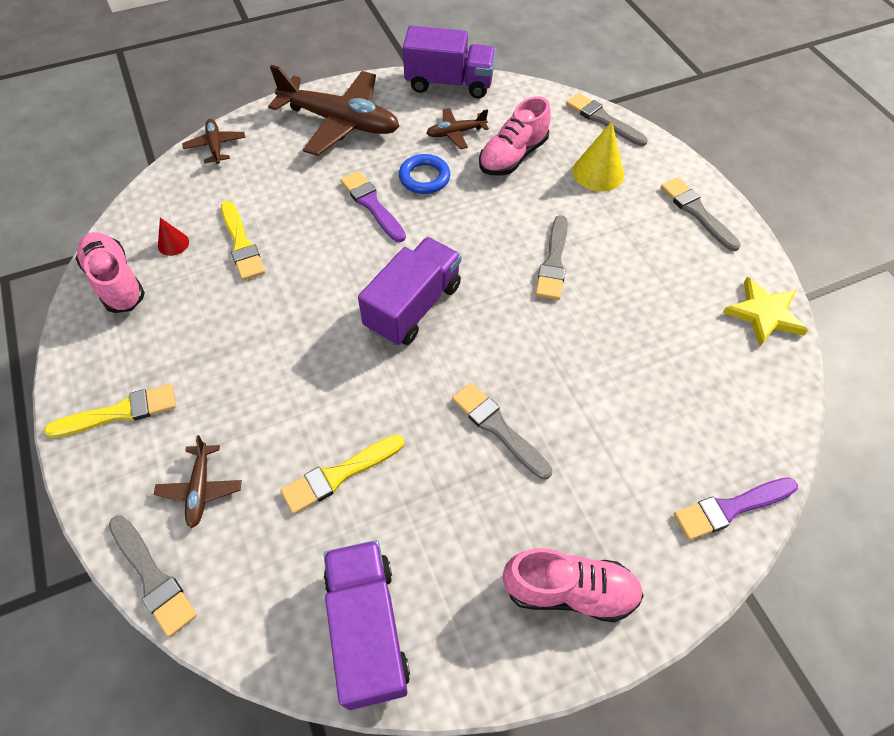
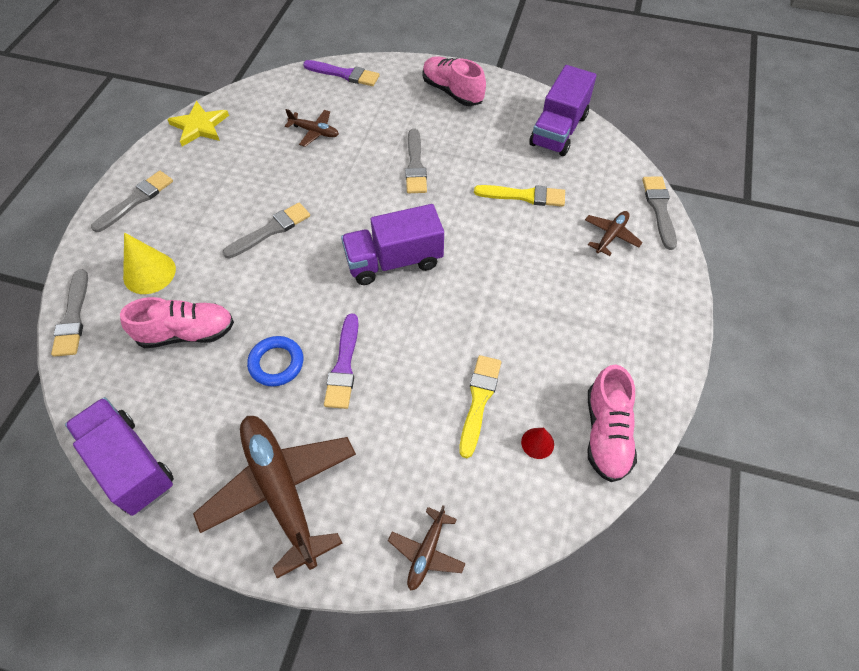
camera: 140 degrees left, 0 degrees up
(120, 412) = (645, 314): yellow brush -> none
(455, 133) = (199, 394): brown plane -> brown plane (314, 132)
(696, 212) = (136, 200): grey brush -> grey brush turned 150 degrees counterclockwise

